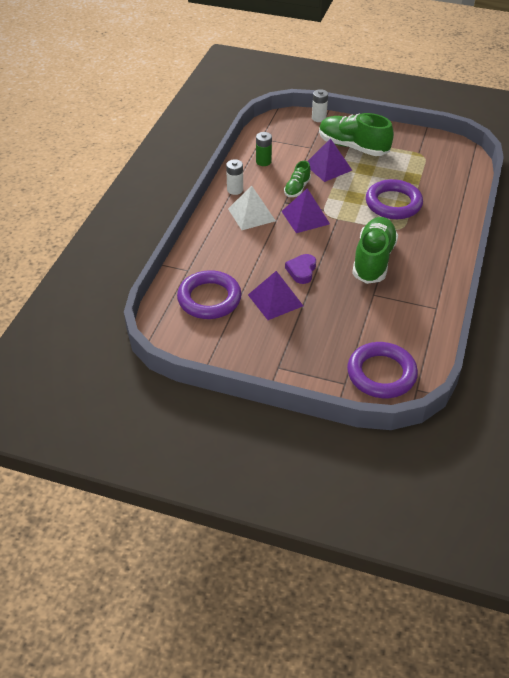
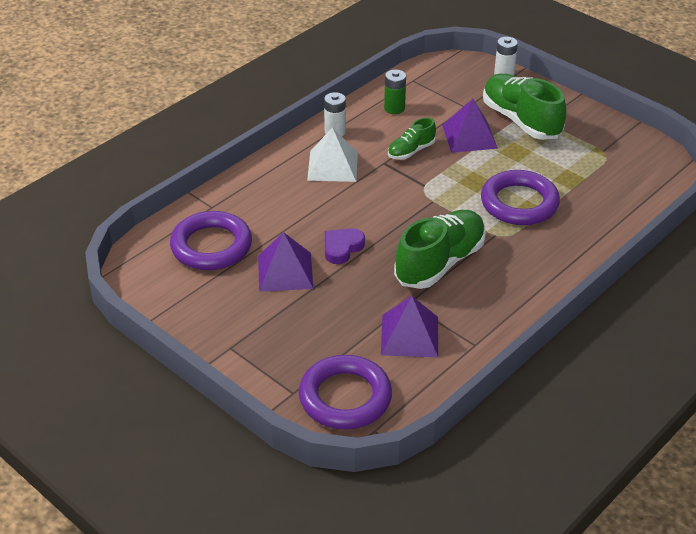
camera: 25 degrees right, 5 degrees down
(305, 217) = (395, 188): purple pyramid -> purple pyramid (409, 335)

